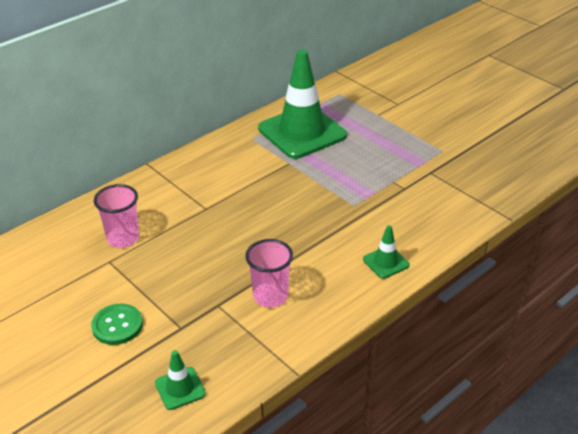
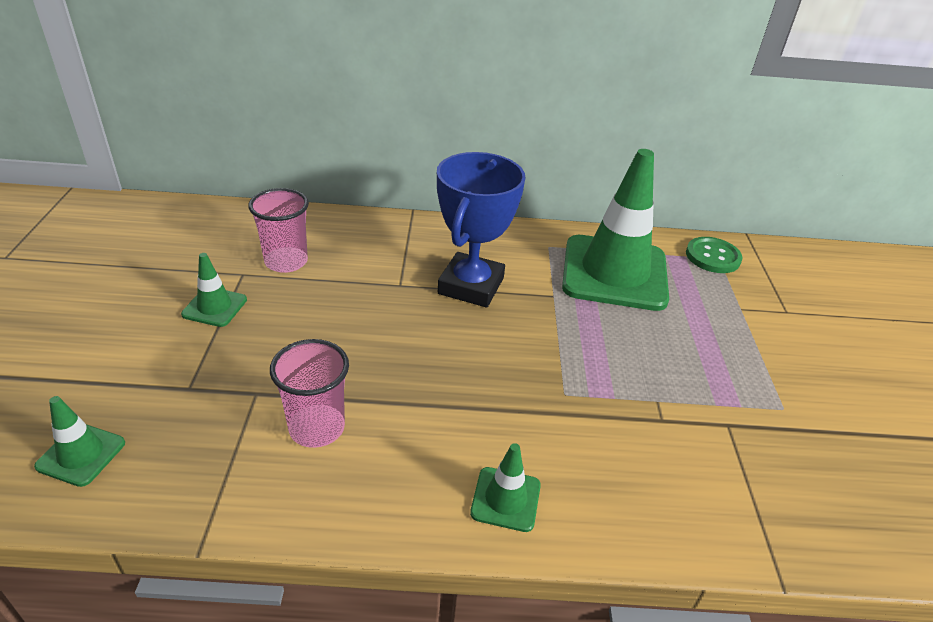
camera: 40 degrees right, 0 degrees up
(117, 325) = (148, 339): green button -> green button (712, 257)
(125, 286) = (214, 307): none -> green traffic cone
(242, 185) = (471, 286): none -> blue trophy

